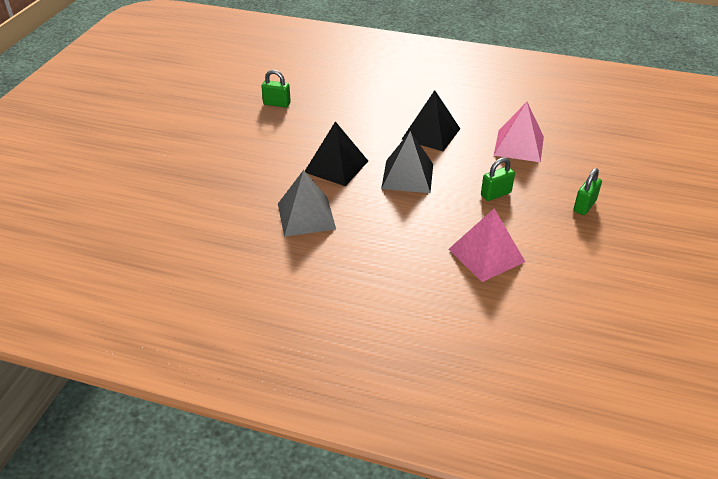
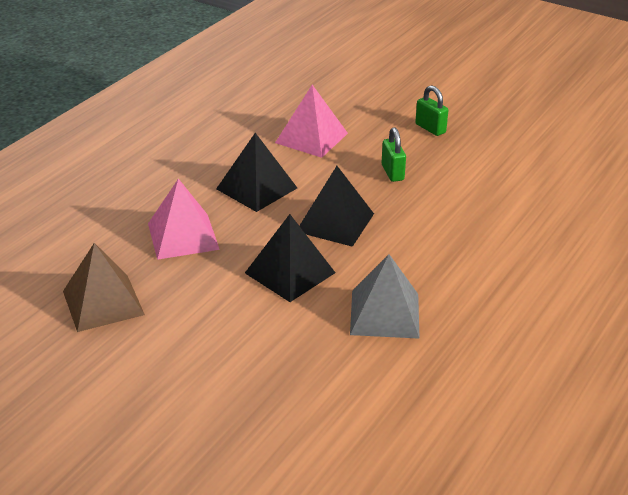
camera: 75 degrees left, 5 degrees down
(277, 104) = (103, 303): green padlock -> brown pyramid
(486, 255) = (490, 201): pink pyramid -> pink pyramid (183, 236)

